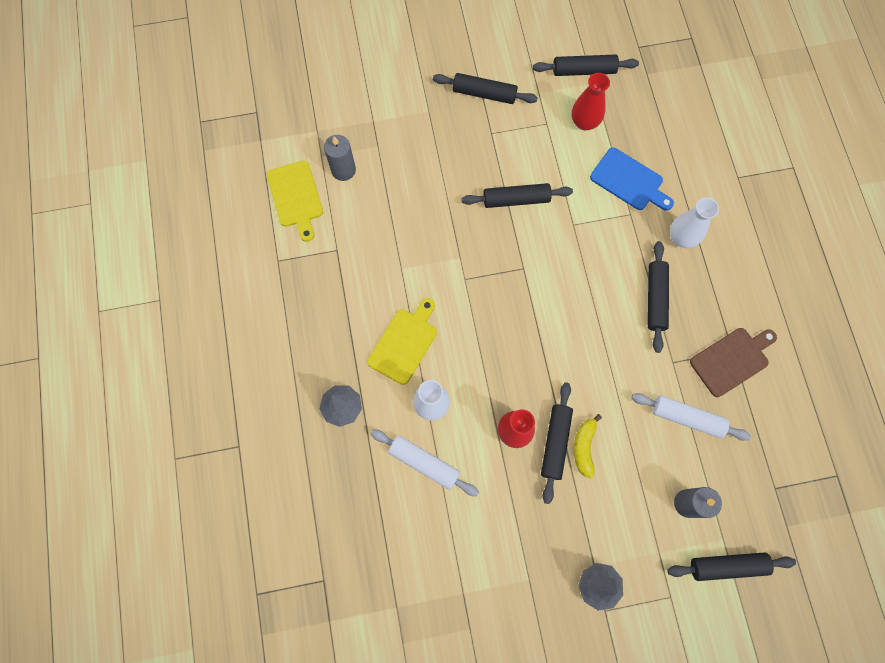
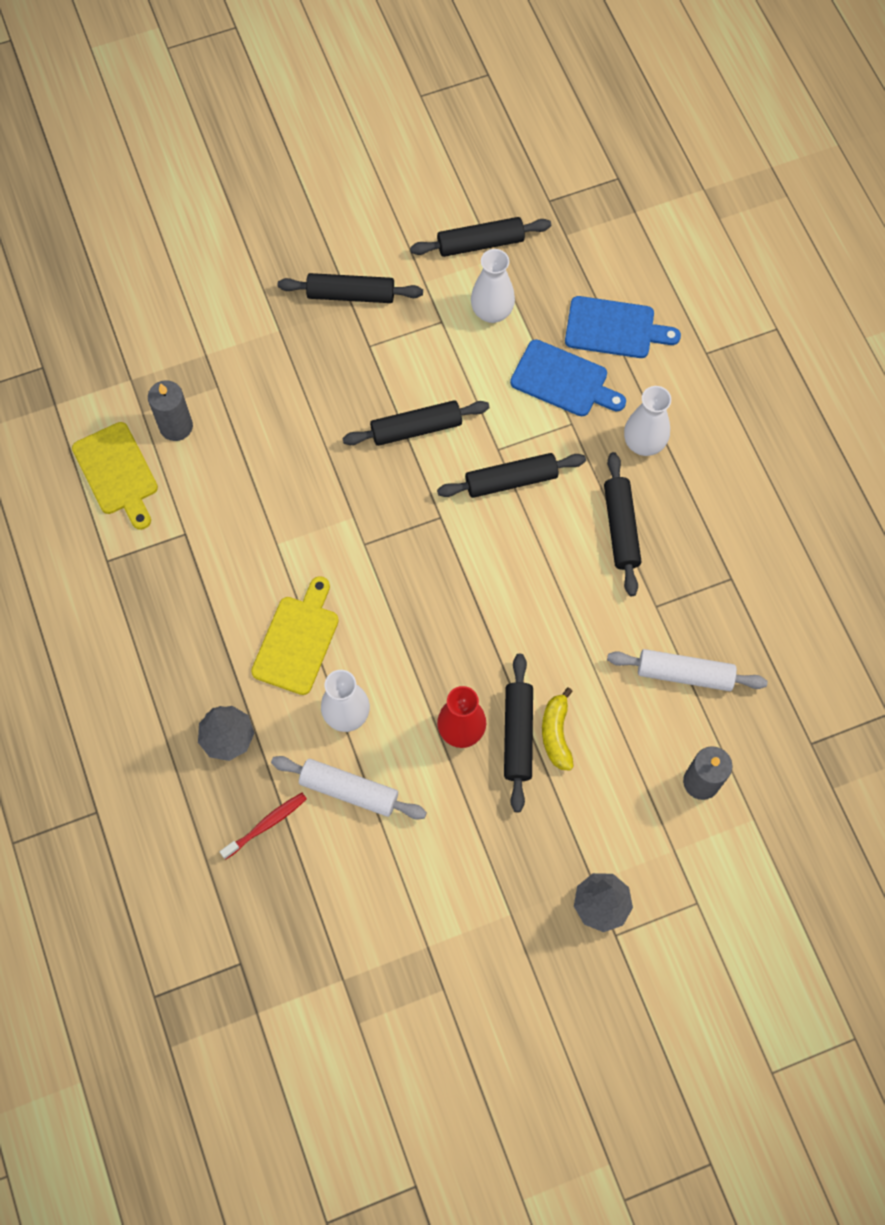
camera: 10 degrees left, 5 degrees down
(359, 478) = (266, 824): none -> red toothbrush
(584, 122) = (492, 312): red vase -> white vase
(672, 148) = (614, 328): none -> blue cutting board
(727, 565) = (763, 851): black rolling pin -> black rolling pin (511, 480)
(731, 360) = (731, 590): brown cutting board -> none

